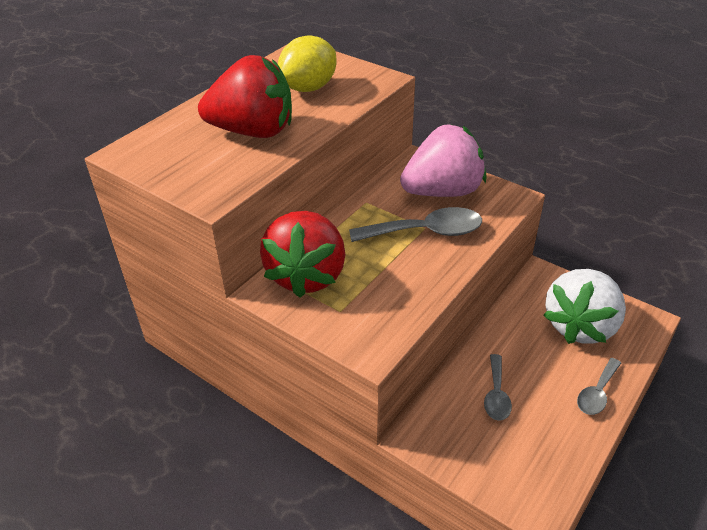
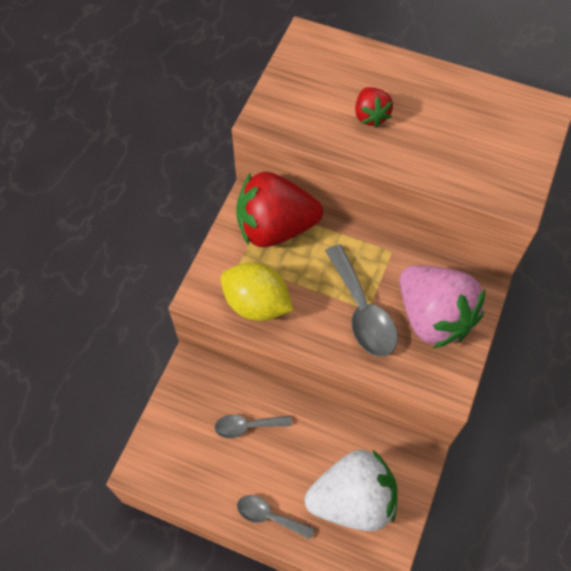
camera: 75 degrees right, 20 degrees up
(253, 131) = (370, 116): red strawberry -> red strawberry, size x0.49
(309, 88) = (468, 138): yellow lemon -> yellow lemon (257, 304)
(580, 326) = (353, 499): white strawberry -> white strawberry turned 150 degrees clockwise

